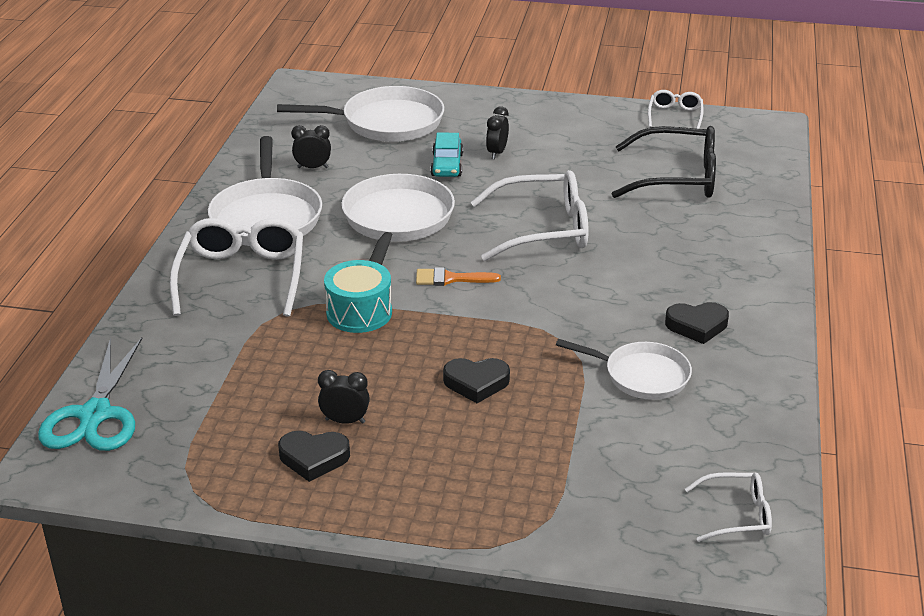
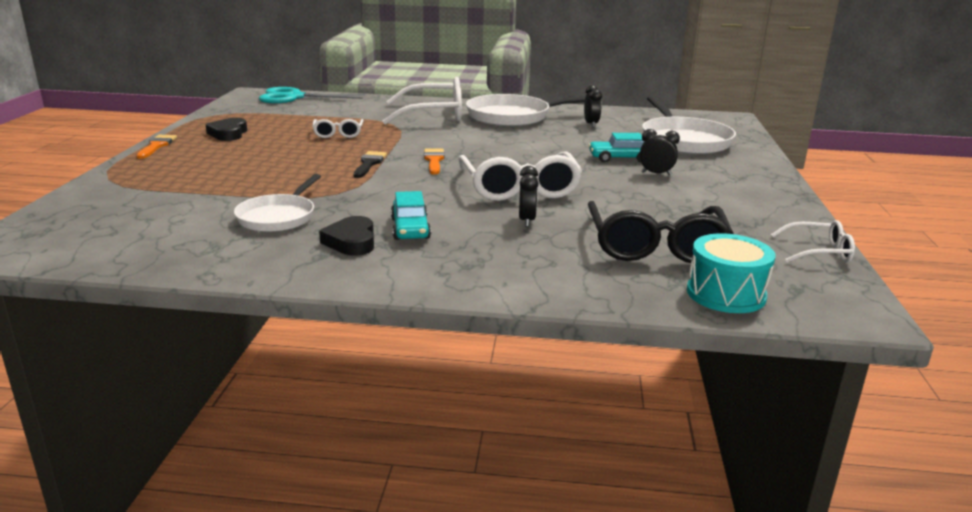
camera: 85 degrees right, 10 degrees down
(345, 421) = (262, 139): black clock -> black clock (527, 221)
(359, 313) = (388, 139): turquoise drum -> turquoise drum (726, 294)
(372, 522) = (157, 146): none -> orange brush
(397, 221) = (518, 146): white pan -> none
(462, 324) = (369, 163): none -> black brush
(476, 383) = (290, 167): black heart -> none
(659, 294) = (410, 228): none -> turquoise car
(736, 515) = (66, 242): white glasses -> white glasses (338, 134)

